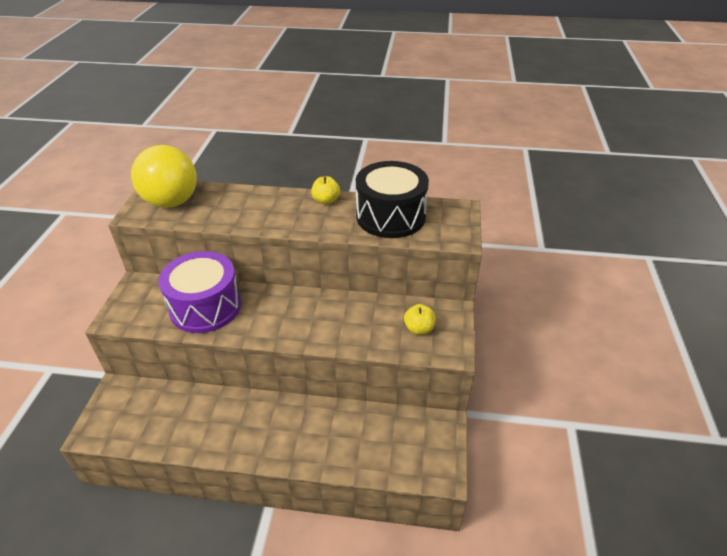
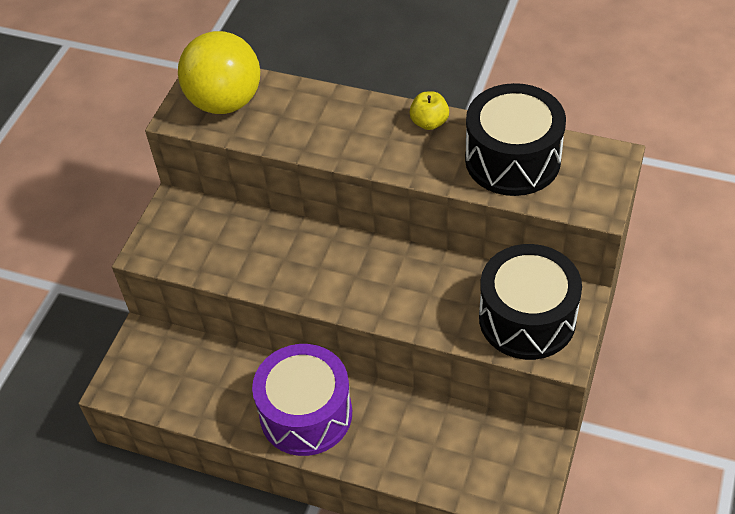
camera: 15 degrees right, 10 degrees up
(205, 307) = (258, 250): purple drum -> purple drum (306, 414)
(419, 329) = (527, 318): yellow apple -> black drum

